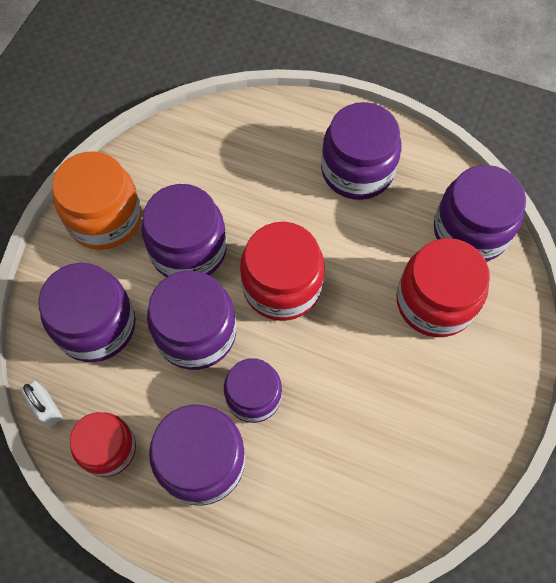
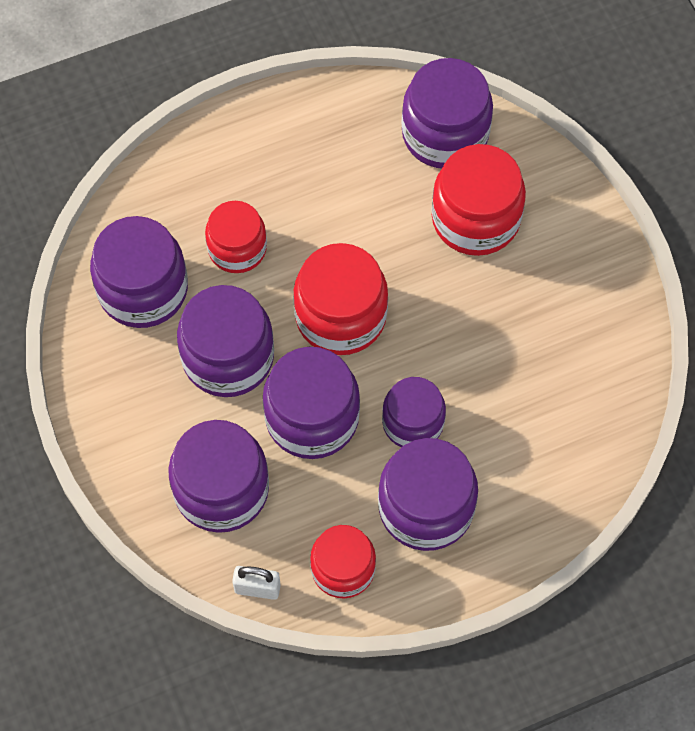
camera: 45 degrees left, 0 degrees up
(105, 218) = (122, 397): orange jar -> none
(264, 190) = (237, 248): none -> red jar
(357, 170) = (298, 161): purple jar -> purple jar (143, 289)

